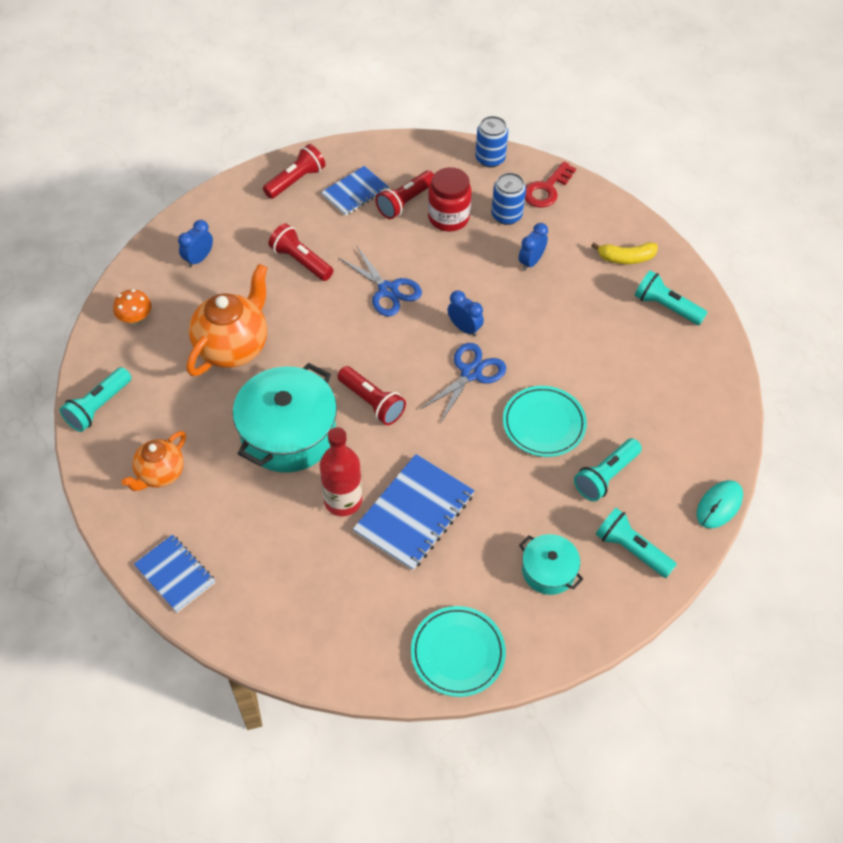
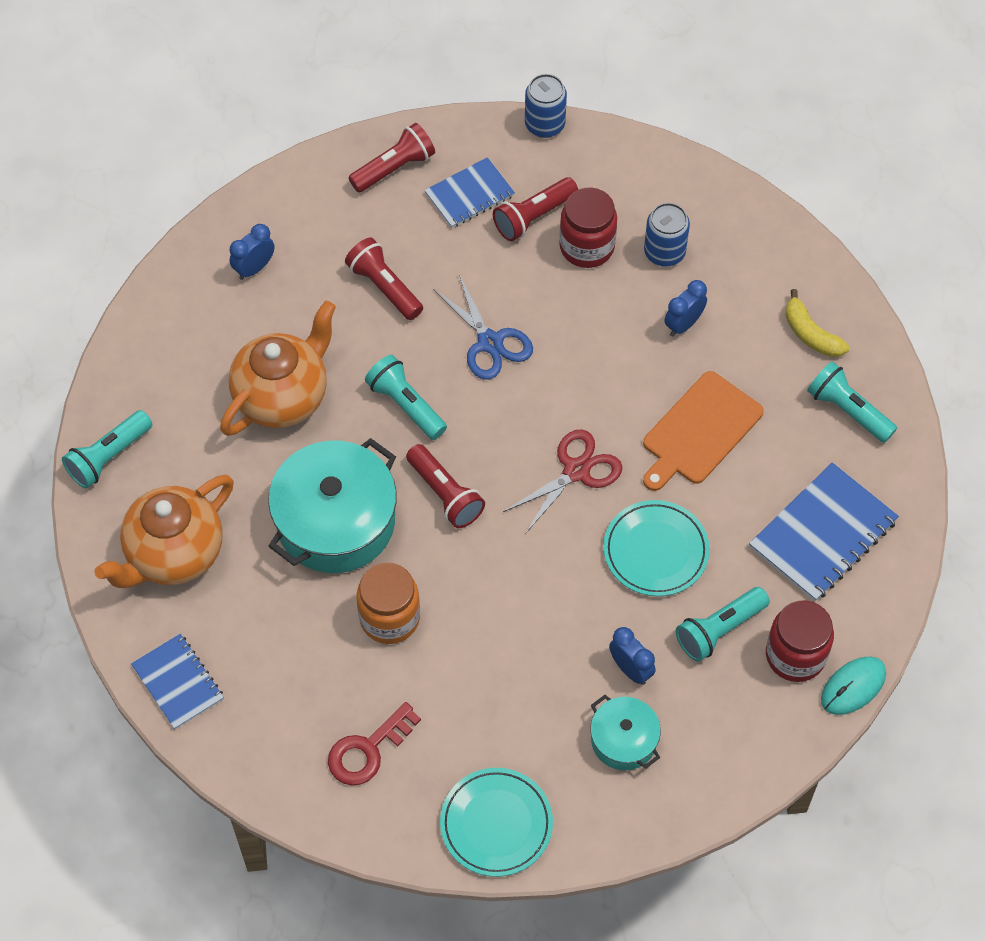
camera: 10 degrees right, 5 degrees up
(136, 318) = (166, 343): orange mushroom -> none
(160, 474) = (174, 554): orange teapot -> orange teapot, size x1.65
(343, 500) = (389, 618): red bottle -> orange jar
(414, 513) = (473, 645): blue notebook -> blue notebook (822, 534)
(464, 328) = (579, 408): blue clock -> blue clock (630, 669)
(471, 373) = (576, 471): blue scissors -> red scissors
(490, 159) = (658, 164): blue can -> blue can (544, 124)
(546, 189) = (725, 220): red key -> red key (367, 750)
(559, 334) = (699, 431): none -> orange cutting board
(626, 258) = (810, 334): yellow banana -> yellow banana turned 45 degrees clockwise
(631, 549) = (730, 727): turquoise flashlight -> turquoise flashlight (406, 405)
(669, 487) = (795, 655): none -> red jar

